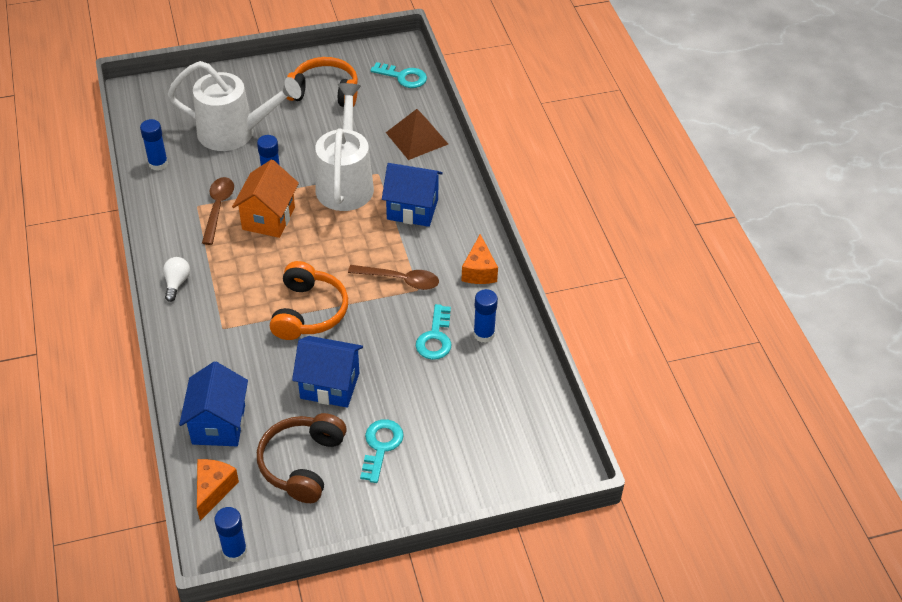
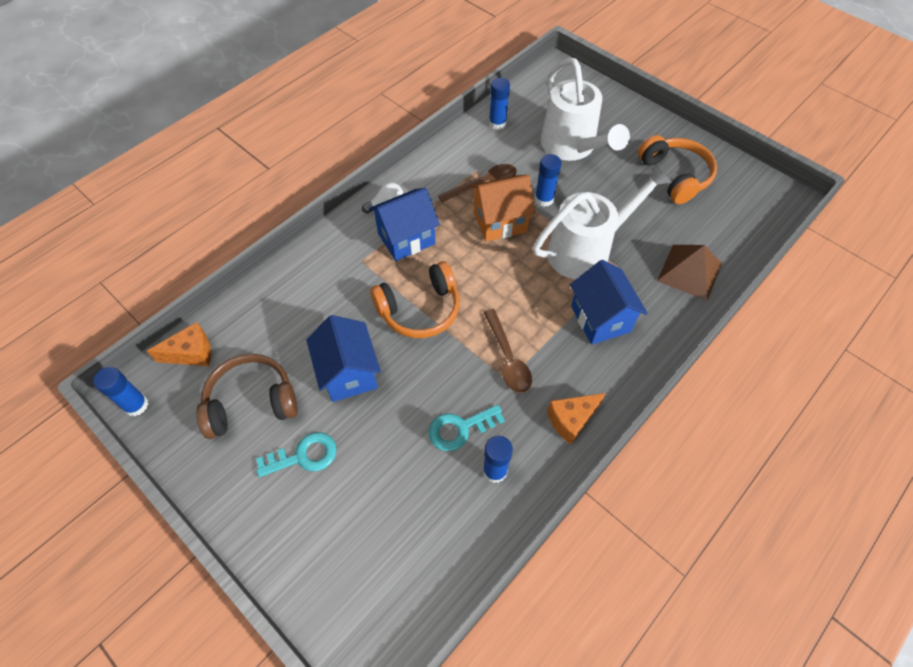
camera: 60 degrees right, 10 degrees up
(218, 424) = (260, 317): blue house -> blue house (406, 238)
(403, 77) = (753, 219): turquoise key -> none

